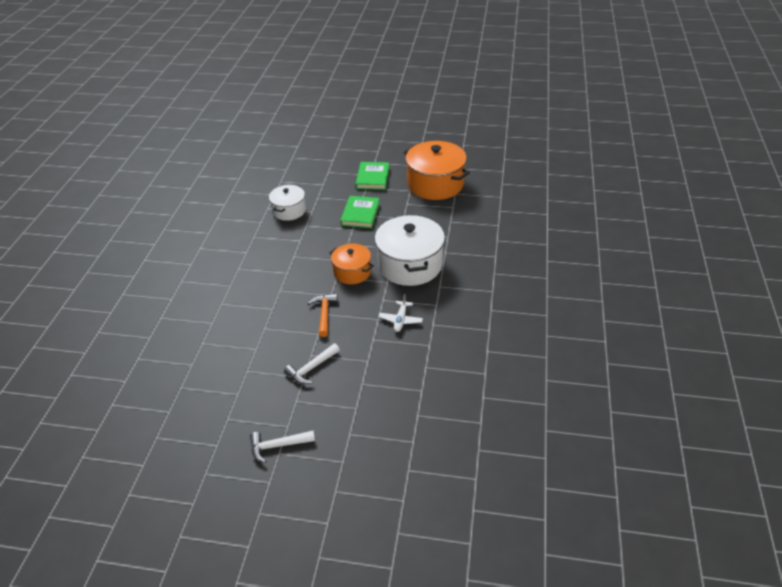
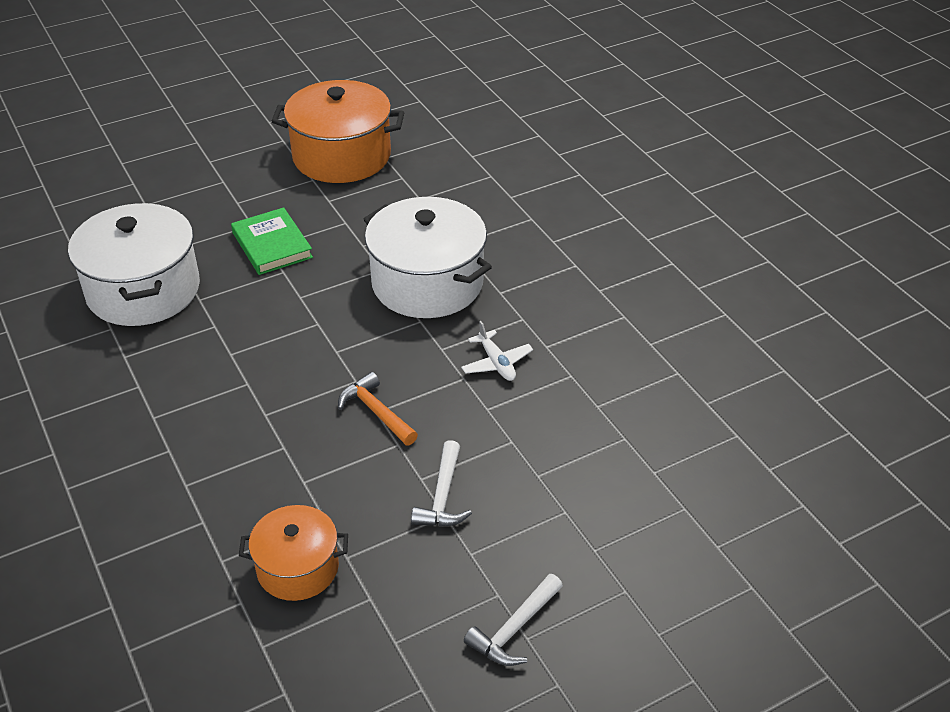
camera: 40 degrees left, 0 degrees up
(289, 210) = (143, 290): white pot -> white pot, size x1.73
(352, 272) = (352, 333): orange pot -> orange pot (297, 568)
(373, 178) = (233, 185): green book -> none

